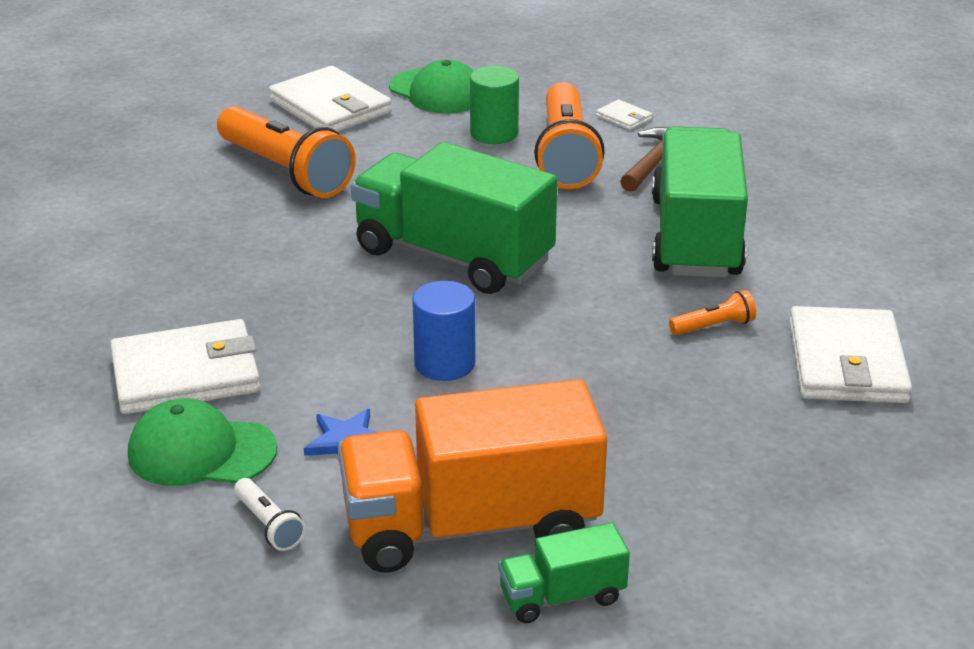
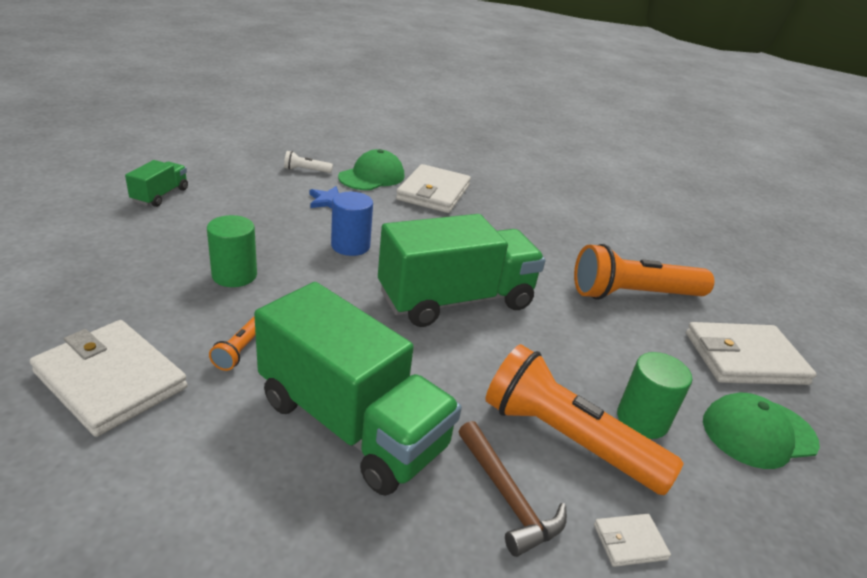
camera: 120 degrees right, 0 degrees up
(471, 525) = (232, 199): orange truck -> none
(625, 401) = (234, 275): none -> green cylinder

